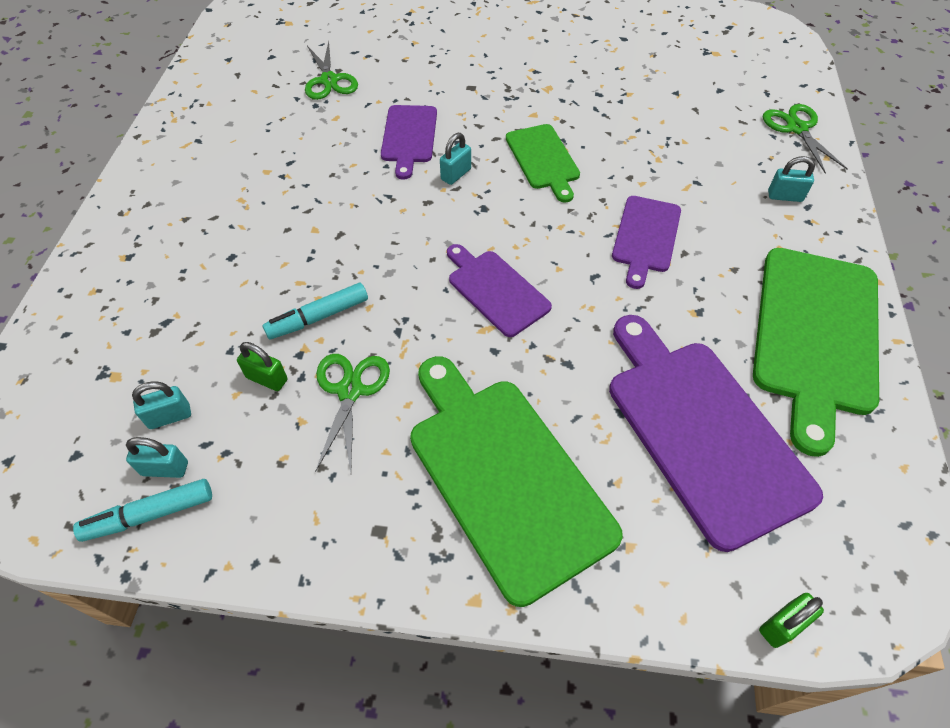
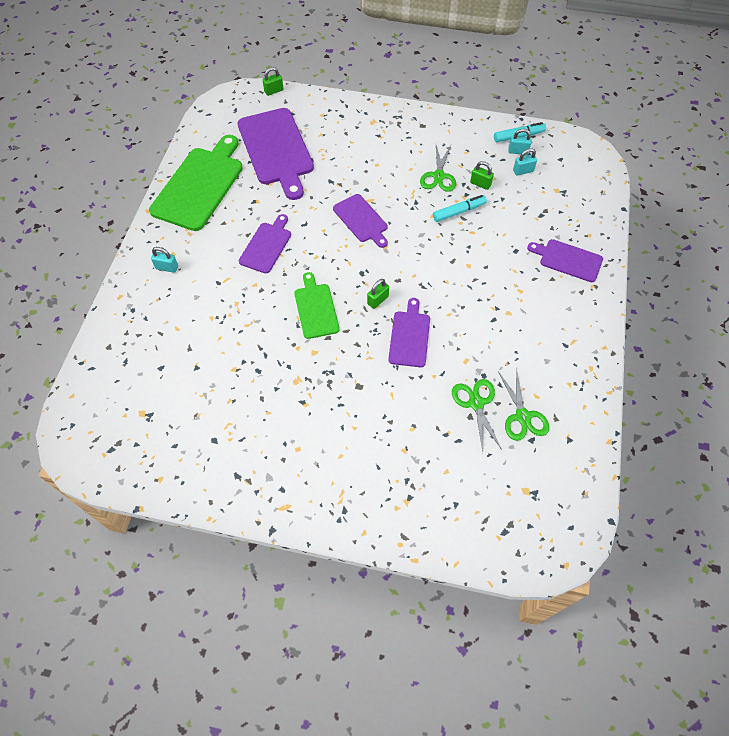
camera: 175 degrees left, 5 degrees up
(148, 247) = (568, 260): none -> purple cutting board
(456, 174) = (378, 300): turquoise padlock -> green padlock
(505, 476) = (368, 139): green cutting board -> none
(797, 128) = (124, 323): green scissors -> green scissors (522, 416)

